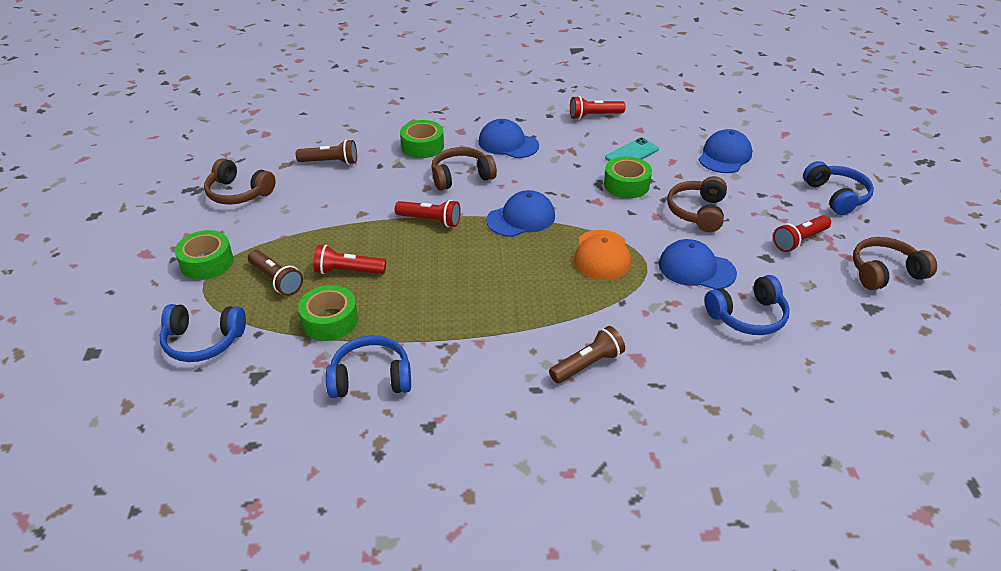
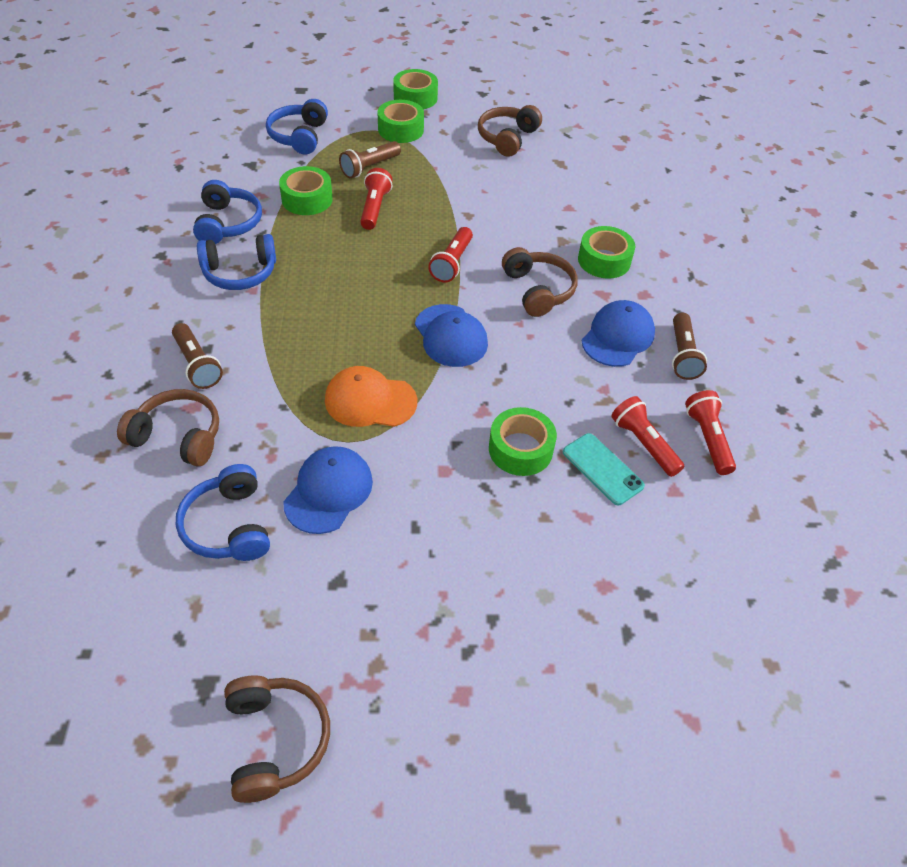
camera: 90 degrees right, 10 degrees up
(143, 255) = (415, 98): none -> green tape
(330, 162) = (565, 192): brown flashlight -> brown flashlight (682, 355)
(697, 212) = (451, 520): brown headphones -> brown headphones (178, 436)
(724, 156) = (604, 595): blue cap -> none
(799, 240) = (370, 638): red flashlight -> red flashlight (643, 444)
(836, 196) = (484, 742): blue headphones -> blue headphones (240, 273)

